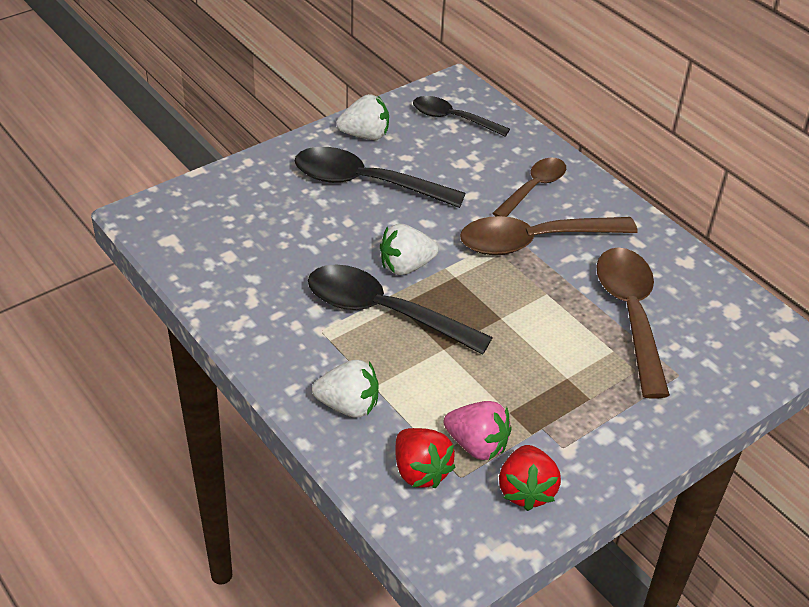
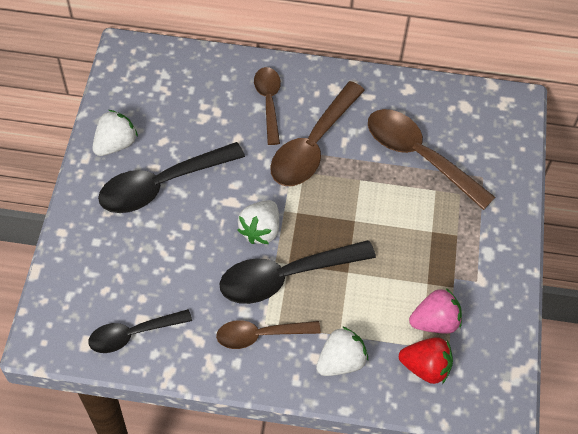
camera: 45 degrees left, 15 degrees up
(306, 335) = (260, 335): none -> brown spoon
(453, 119) = (157, 83): black spoon -> black spoon (133, 334)
(526, 490) = (488, 327): red strawberry -> none

